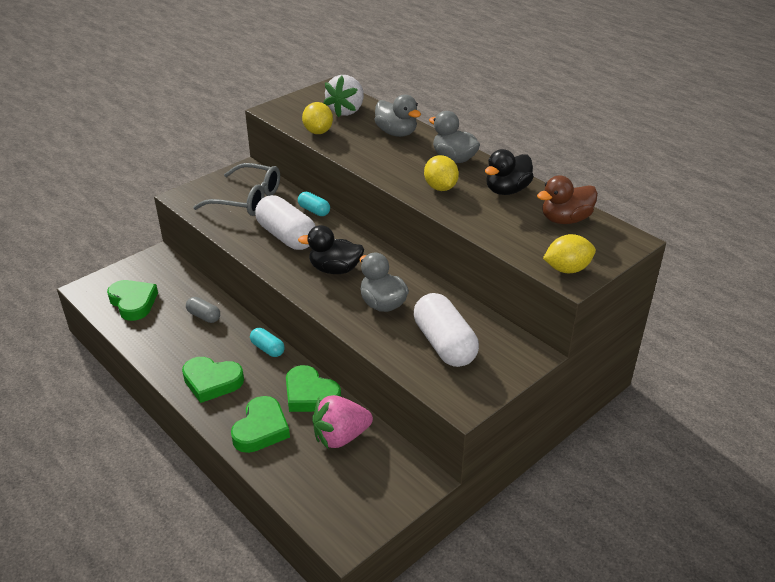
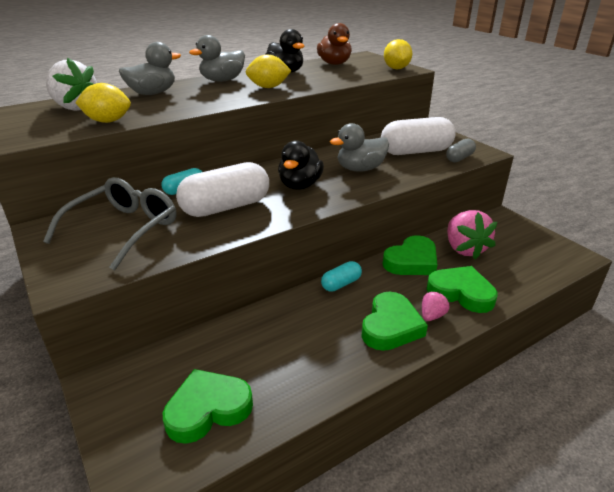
camera: 80 degrees left, 5 degrees down
(204, 316) = (268, 332): grey capsule -> grey capsule (459, 158)
(226, 407) = (432, 315): none -> pink strawberry

